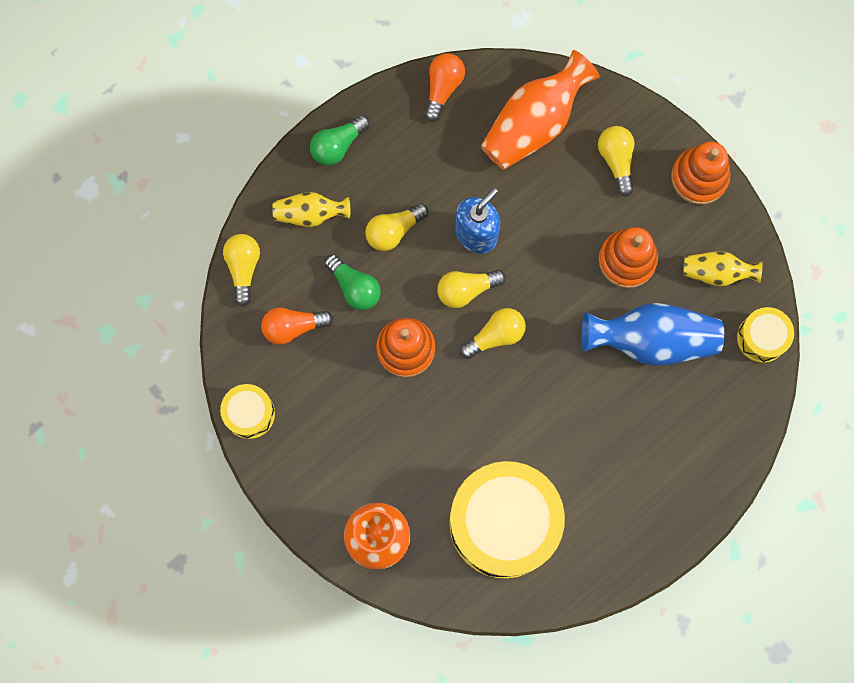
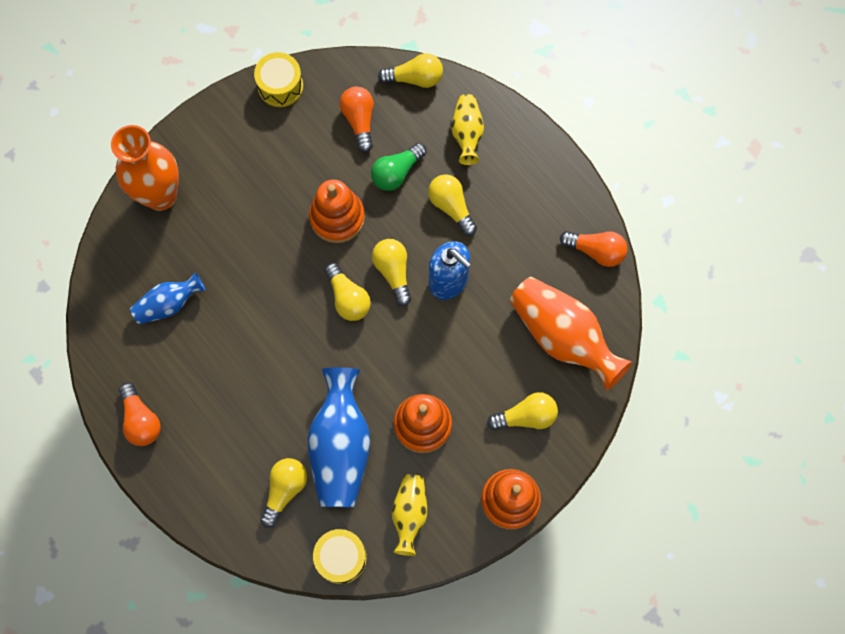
camera: 90 degrees right, 5 degrees down
(338, 145) = (534, 157): green light bulb -> none
(504, 523) = (169, 304): yellow drum -> blue vase
(630, 544) = (141, 420): none -> orange light bulb
(697, 394) = (285, 490): none -> yellow light bulb

